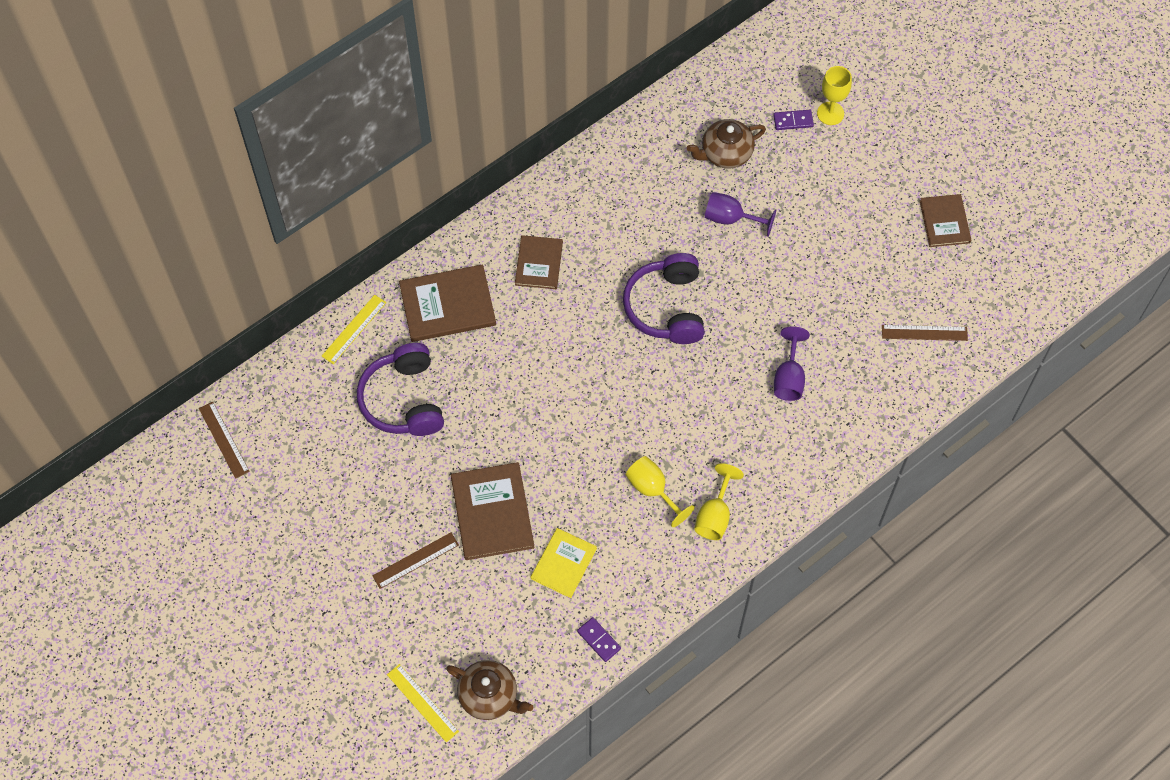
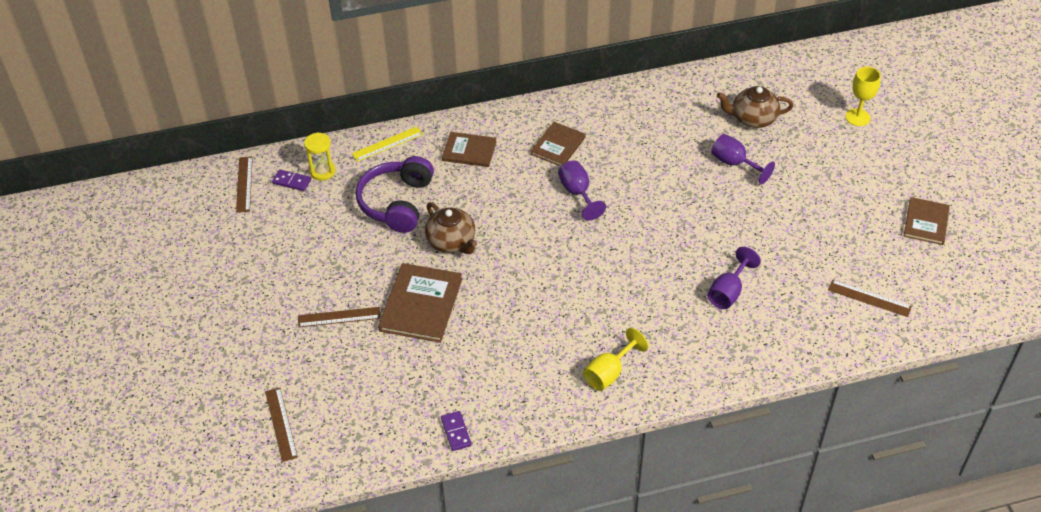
camera: 25 degrees right, 15 degrees down
(301, 391) = (322, 171): none -> yellow hourglass
(422, 703) = (281, 424): yellow ruler -> brown ruler
(447, 305) = (469, 151): brown book -> brown book, size x0.64
(489, 696) = (339, 440): brown teapot -> brown teapot (452, 242)
(563, 563) = (458, 363): yellow book -> none
(587, 316) = (577, 193): none -> purple goblet
(652, 490) = (565, 335): yellow goblet -> none
(666, 307) = (647, 208): purple headphones -> none
(793, 121) = (822, 113): purple domino -> purple domino (292, 181)

